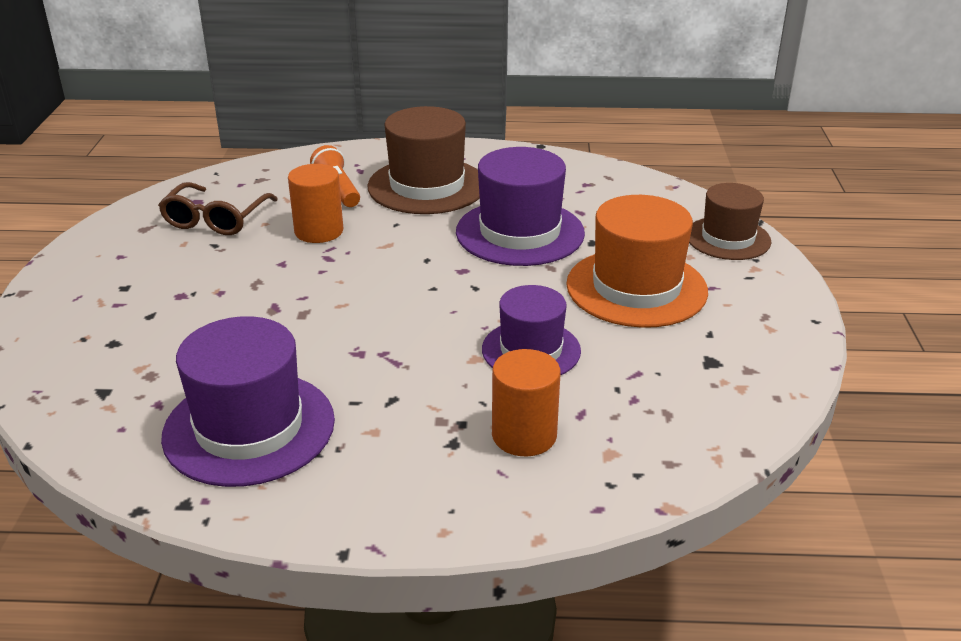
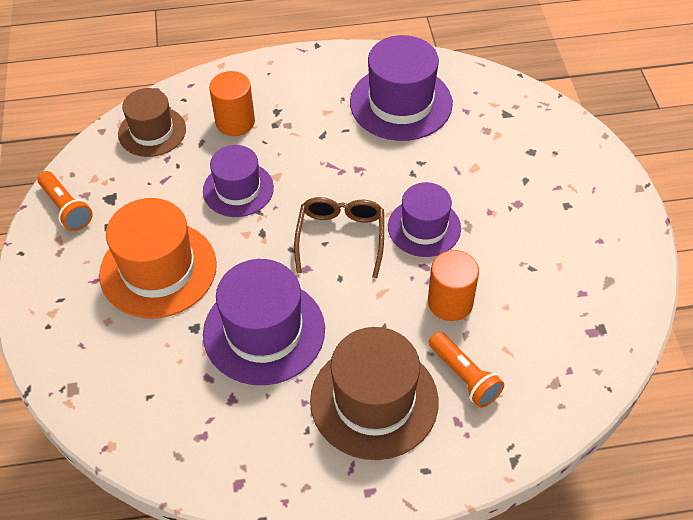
camera: 170 degrees right, 20 degrees up
(215, 219) = (554, 304): brown glasses -> brown glasses (341, 237)
(308, 287) = (424, 227): none -> purple hat
(728, 238) = (66, 355): brown hat -> brown hat (152, 131)
(770, 358) = (66, 208): none -> orange flashlight

